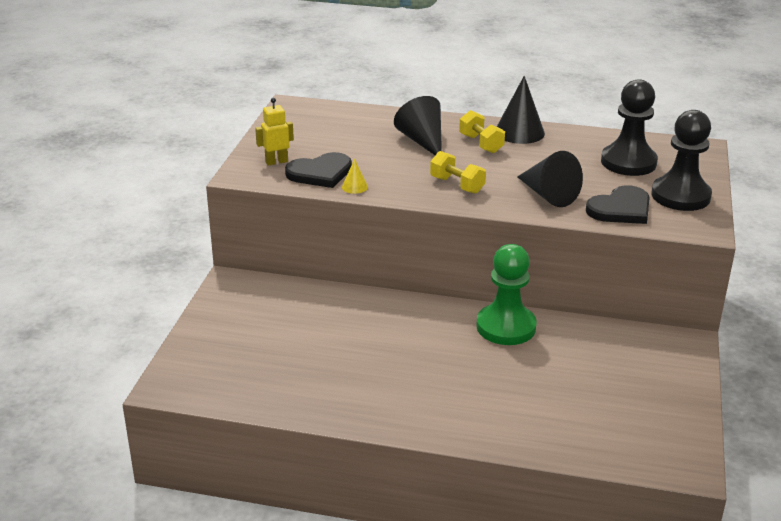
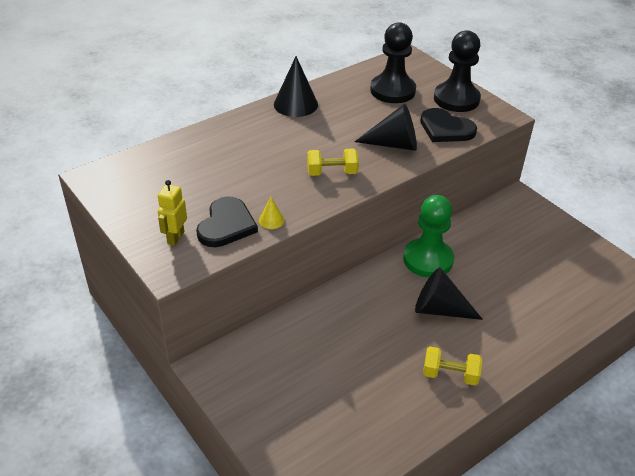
camera: 50 degrees left, 10 degrees up
(422, 141) = (248, 150): black cone -> black cone (439, 309)
(481, 144) = (289, 128): yellow dumbbell -> yellow dumbbell (450, 375)
(621, 209) = (445, 129): black heart -> black heart turned 120 degrees clockwise

